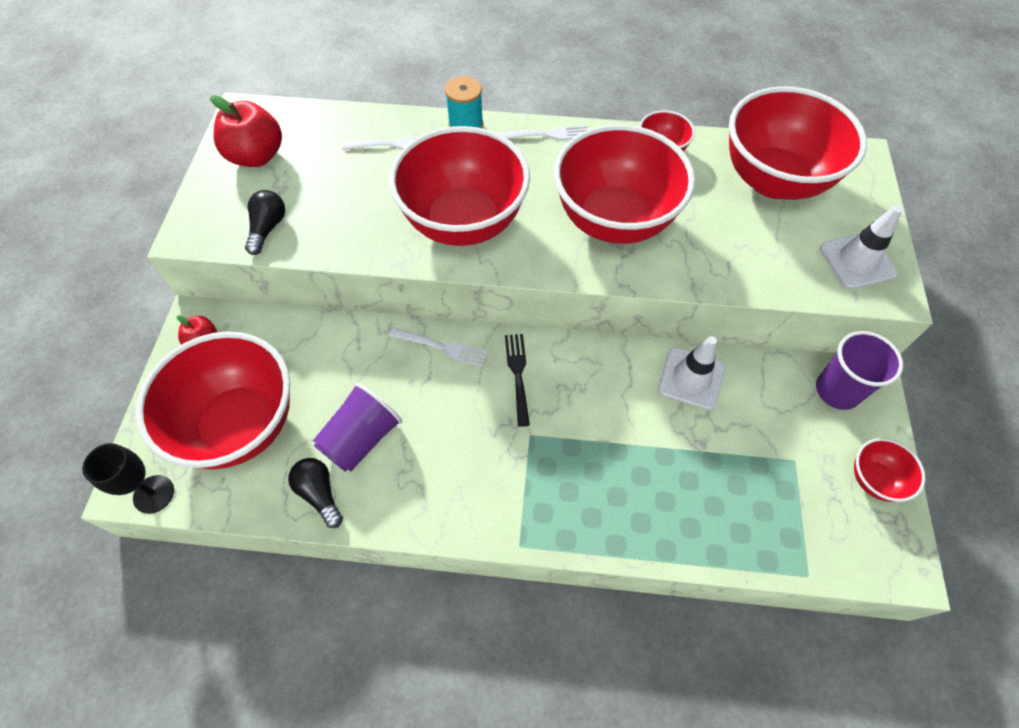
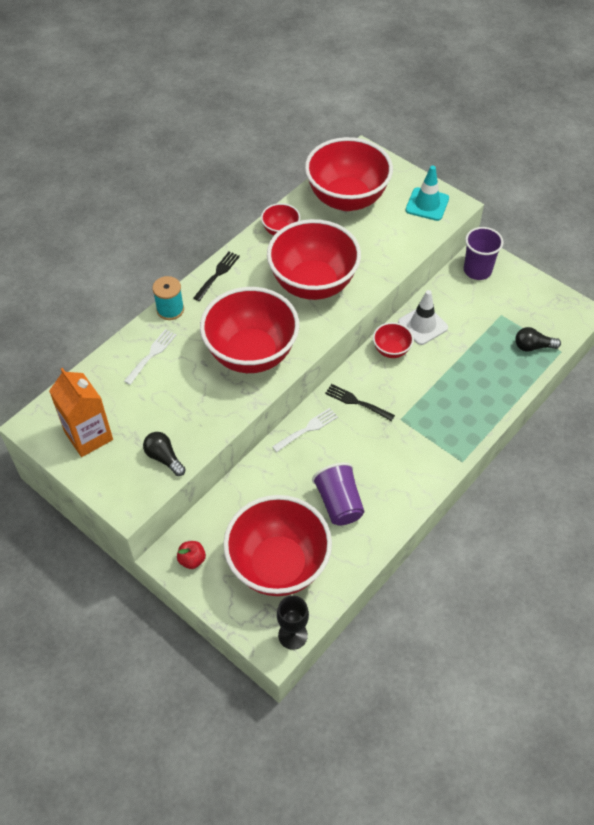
camera: 55 degrees left, 5 degrees down
(257, 156) = (89, 436): red apple -> orange carton
(319, 493) = (360, 543): black light bulb -> black light bulb (533, 346)
(547, 134) = (217, 274): white fork -> black fork
(857, 261) = (427, 204): white traffic cone -> turquoise traffic cone
(874, 479) = (533, 291): red bowl -> red bowl (391, 350)

